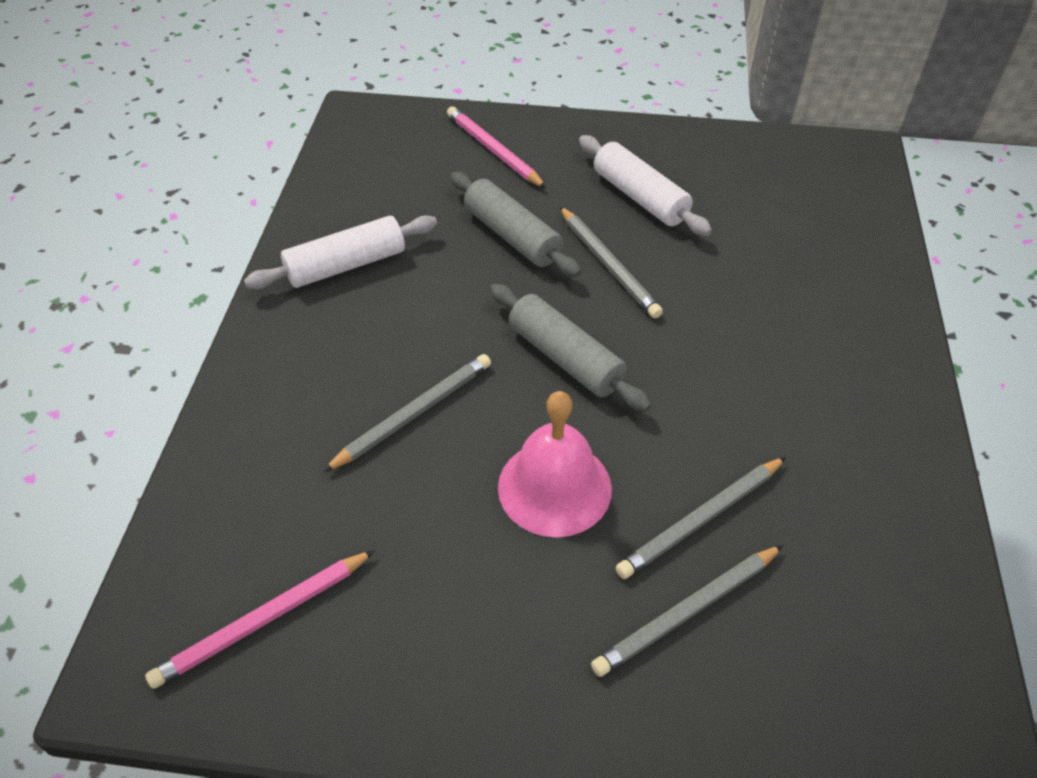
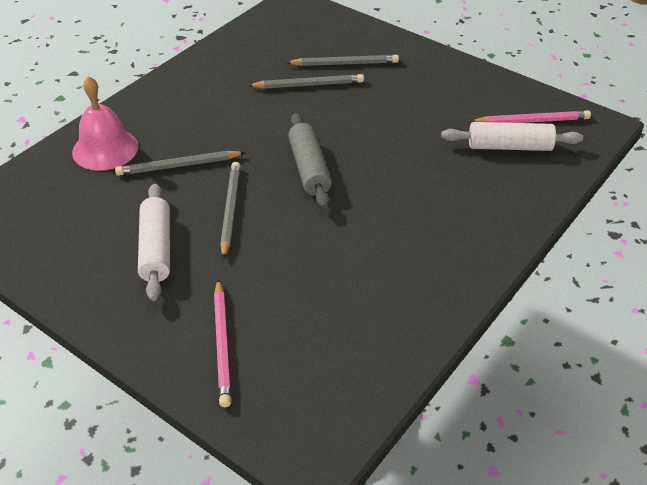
camera: 150 degrees left, 5 degrees down
(346, 265) = (409, 284): white rolling pin -> white rolling pin (509, 147)
(413, 414) = (416, 173): grey pencil -> grey pencil (179, 166)
(512, 236) = (275, 257): grey rolling pin -> none
(554, 487) = (365, 118): pink bell -> pink bell (105, 149)

